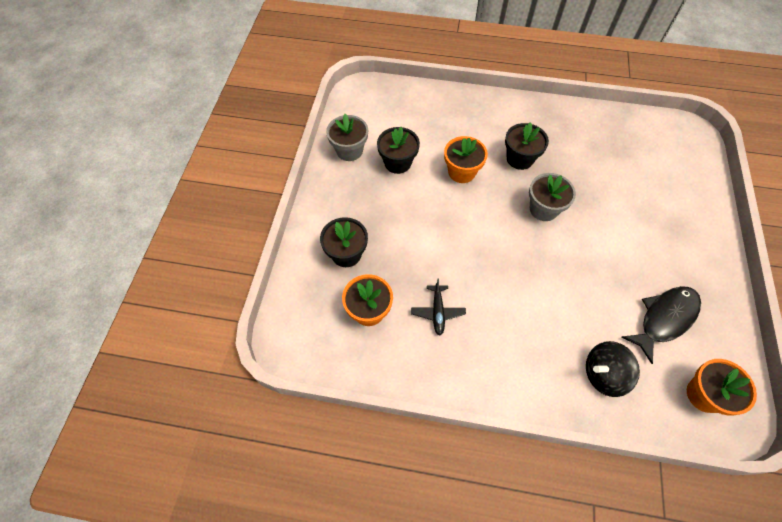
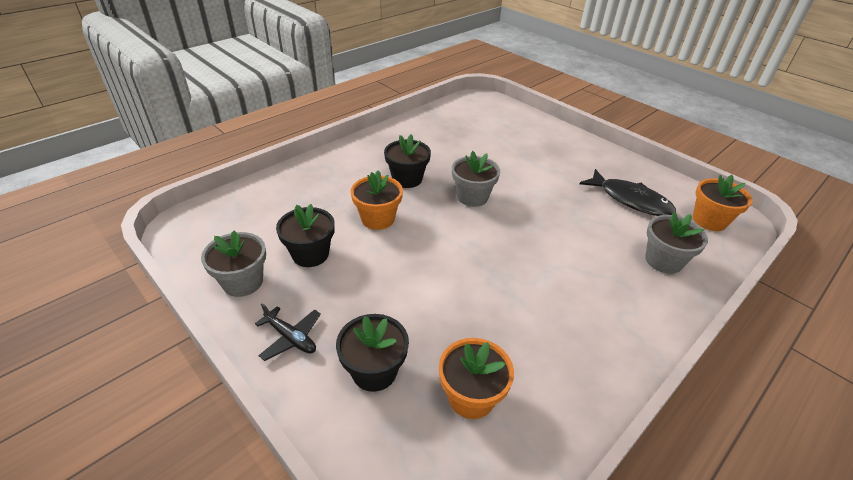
camera: 55 degrees left, 20 degrees down
(437, 312) = (520, 333): black plane -> black plane (291, 338)
(603, 374) = (663, 261): black spinning top -> grey flower pot
(664, 319) = (630, 200): black fish -> black fish turned 135 degrees clockwise

